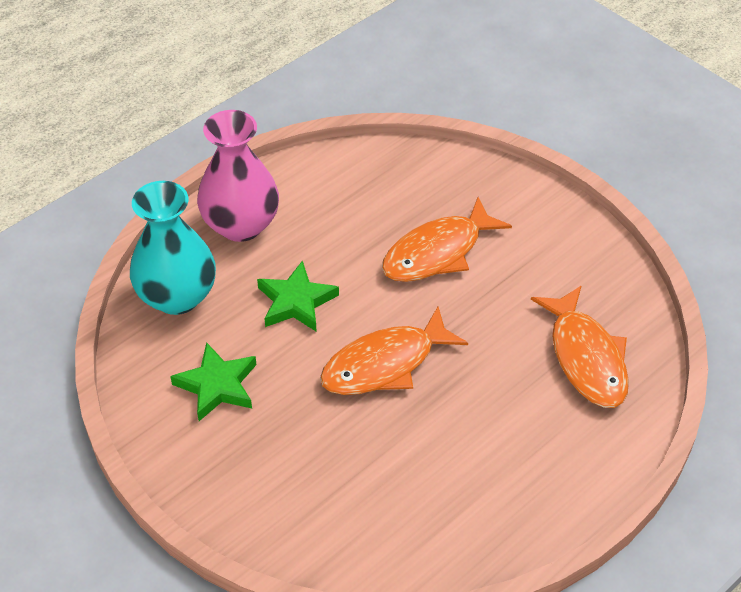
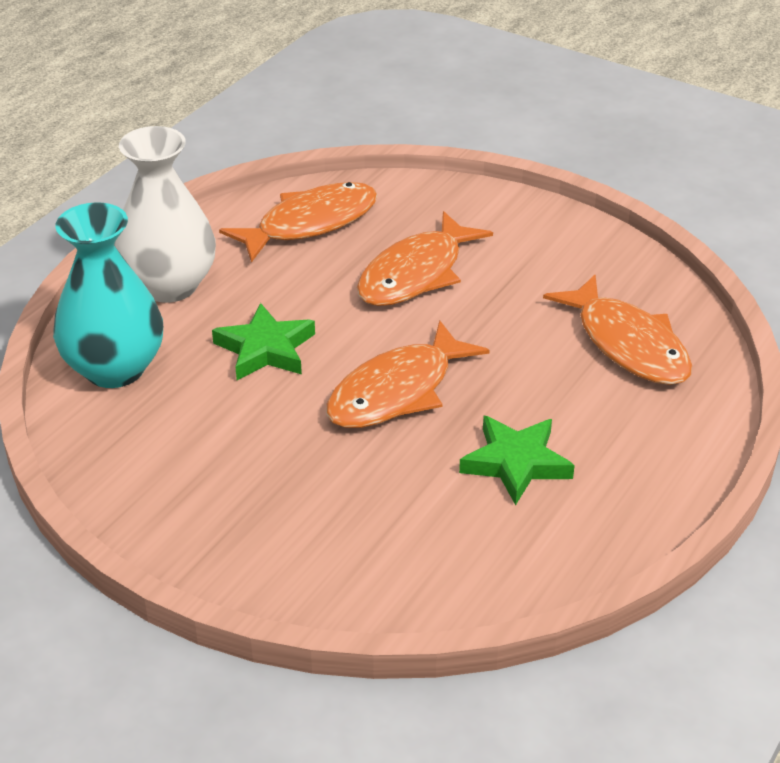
camera: 15 degrees left, 10 degrees down
(217, 385) = (198, 449): green star -> green star (516, 463)
(241, 225) = (169, 285): pink vase -> white vase
(369, 185) = (310, 224): none -> orange fish

